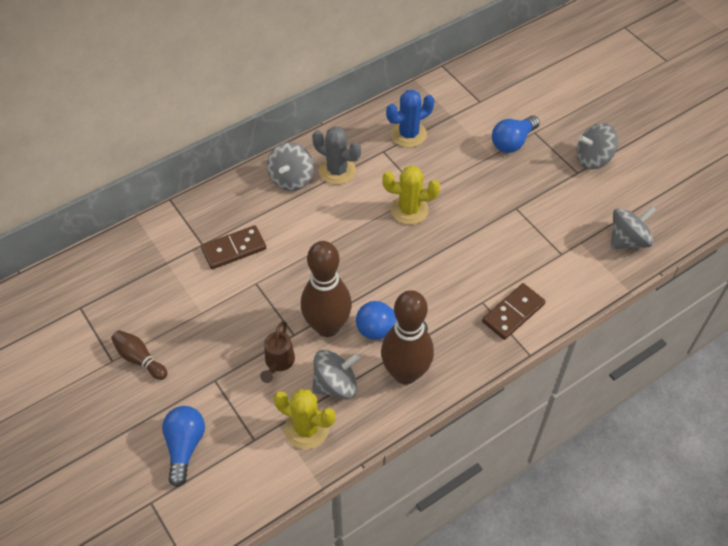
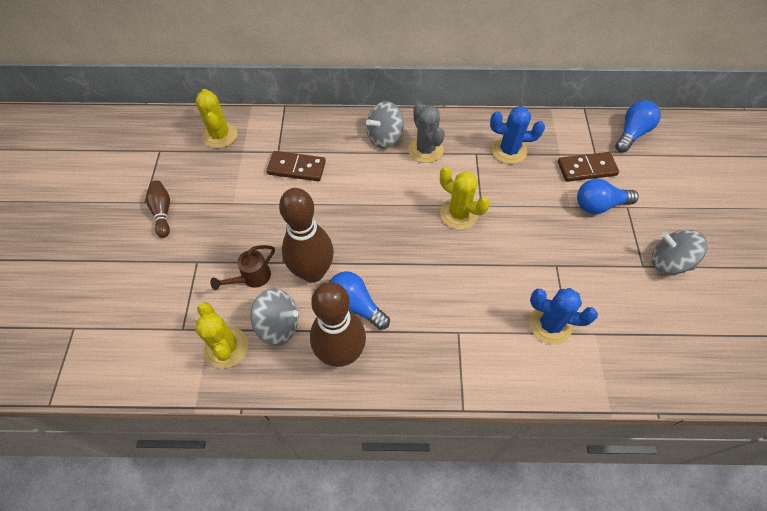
camera: 35 degrees right, 5 degrees up
(130, 260) = (220, 135): none -> yellow cactus
(185, 446) = (132, 300): blue light bulb -> blue light bulb (632, 133)
(513, 313) = (478, 360): brown domino -> brown domino (586, 168)
(544, 255) = (550, 324): none -> blue cactus
(627, 240) = (647, 360): grey spinning top -> none

